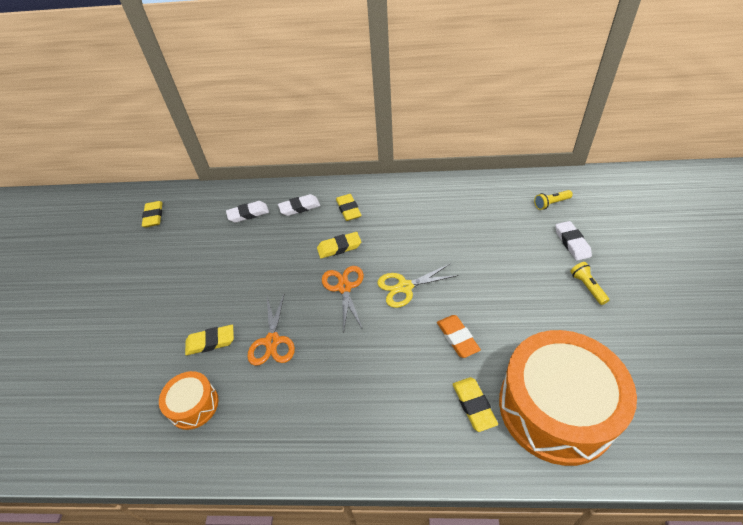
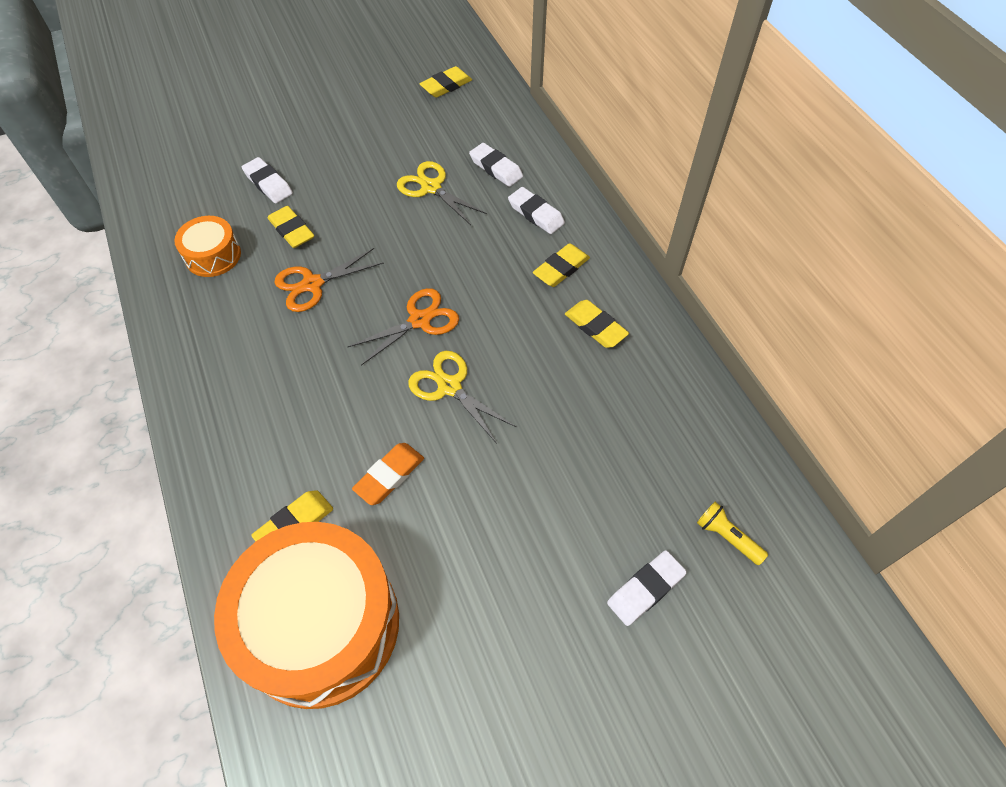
camera: 60 degrees right, 10 degrees up
(150, 346) = (268, 184): none -> white eraser
(237, 250) = (431, 187): none -> yellow scissors
(339, 247) = (485, 287): yellow eraser -> yellow eraser (595, 327)
(587, 287) = (556, 630): yellow flashlight -> none

